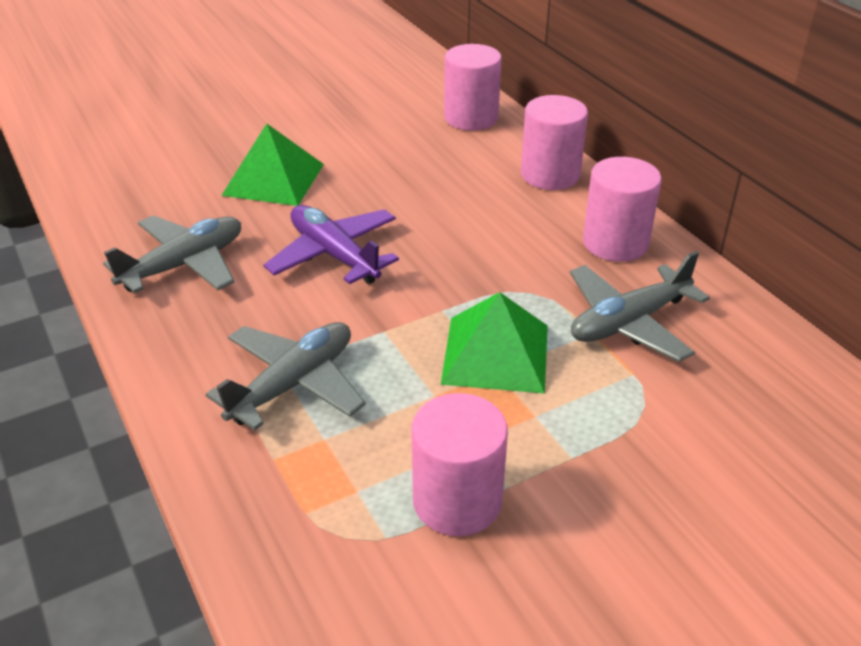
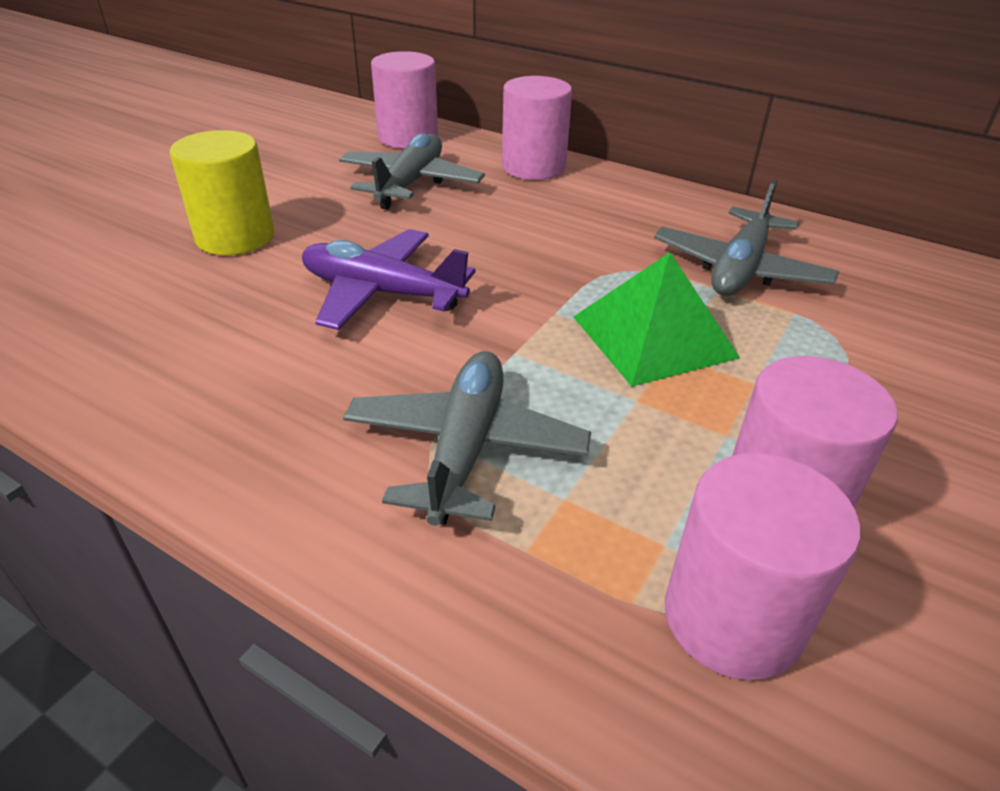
camera: 30 degrees left, 0 degrees up
(184, 265) = (193, 357): grey plane -> grey plane (410, 183)
(273, 179) = (235, 237): green pyramid -> yellow cylinder
(615, 243) = (652, 207): pink cylinder -> pink cylinder (732, 618)

